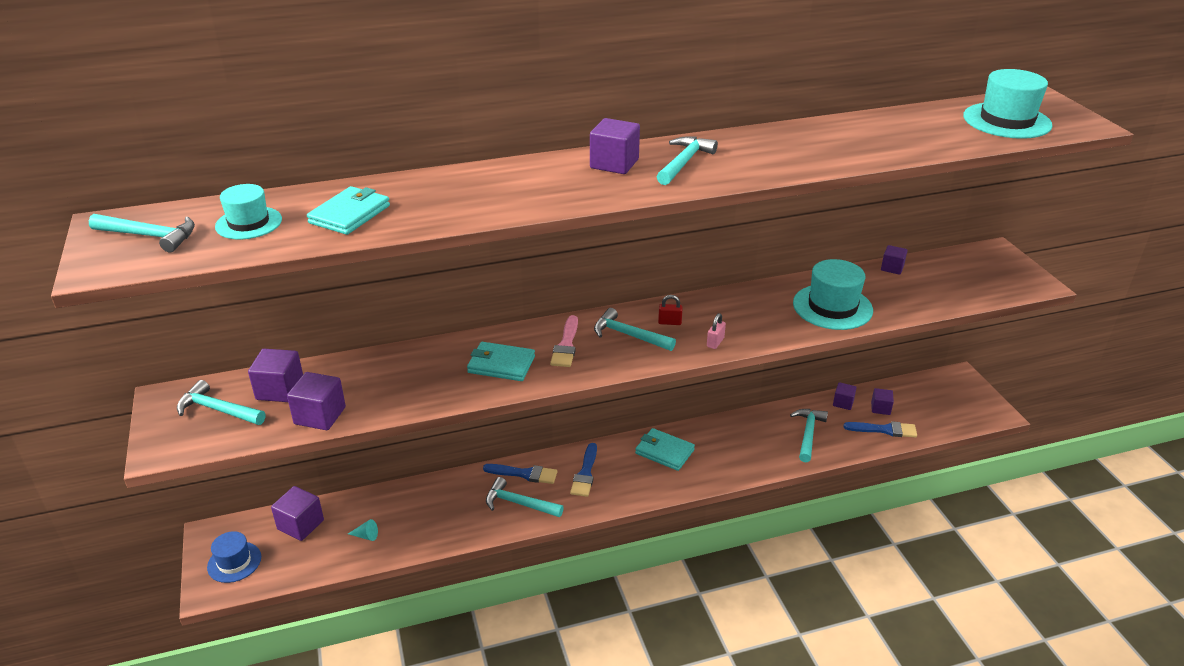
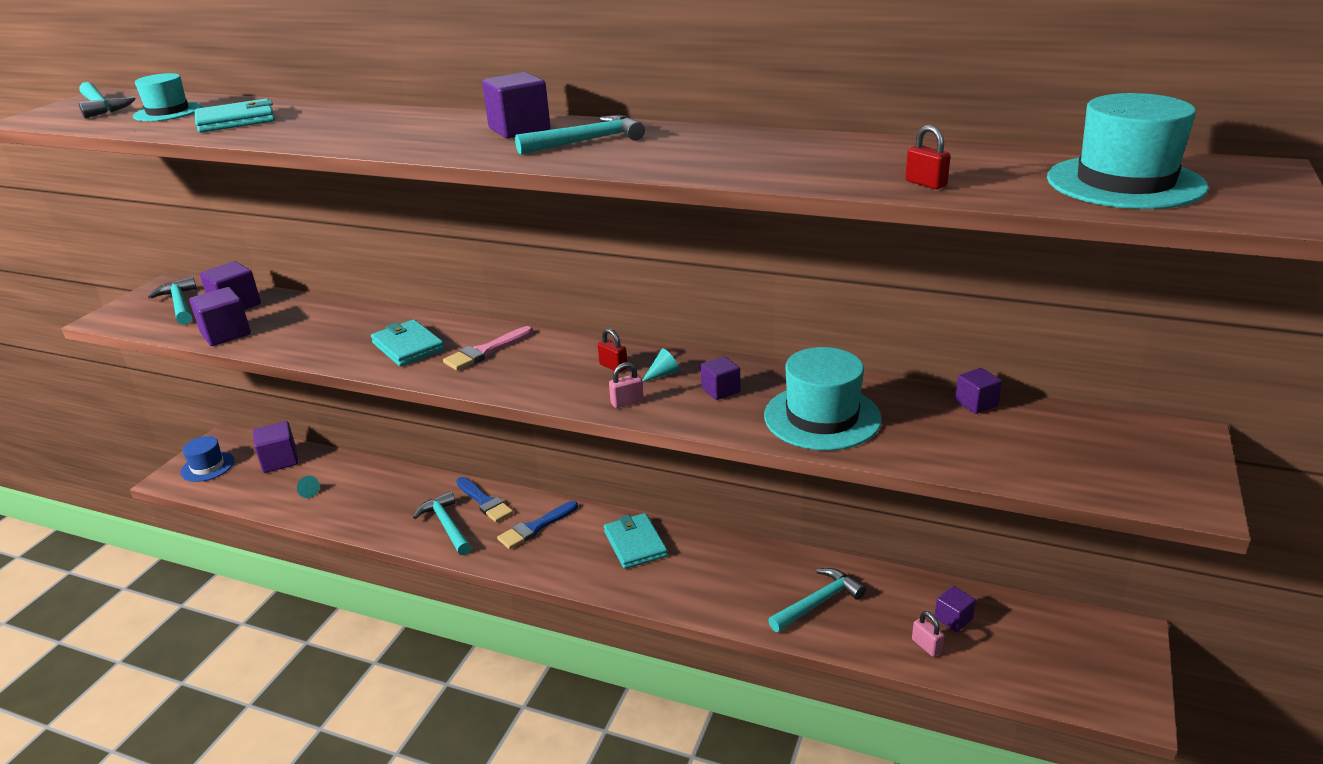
camera: 40 degrees right, 5 degrees down
(628, 335) = (554, 363): turquoise hammer -> none
(707, 315) = (663, 374): none -> turquoise cone
(843, 403) = (908, 589): purple cube -> purple cube (720, 390)
(884, 430) = (926, 646): blue brush -> pink padlock
(928, 145) = (926, 183): none -> red padlock

